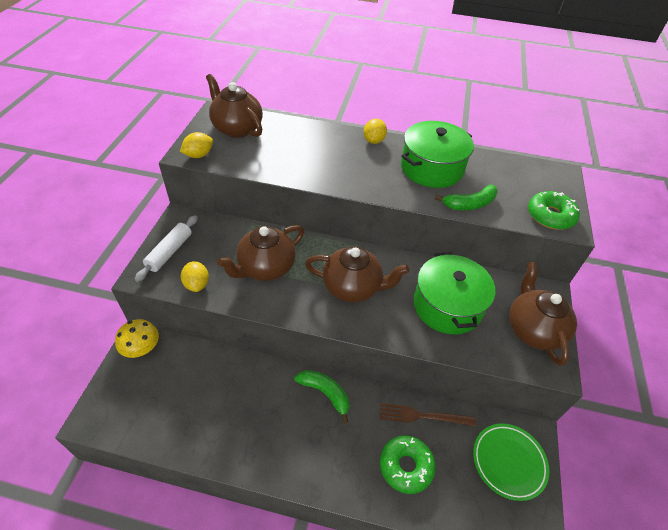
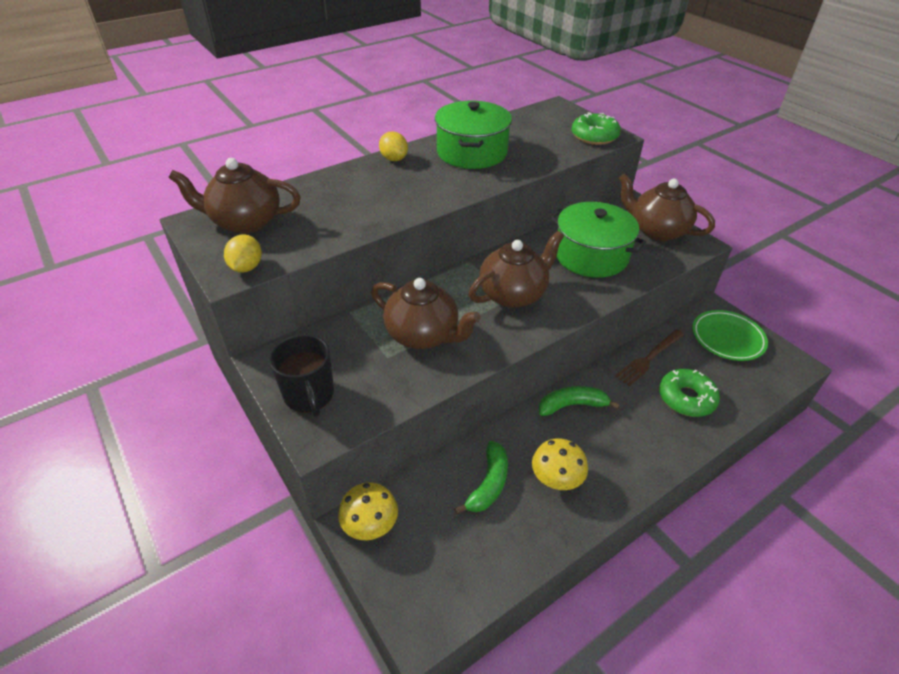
camera: 45 degrees left, 5 degrees down
(169, 252) = (309, 395): white rolling pin -> black mug
(197, 284) = (384, 397): yellow lemon -> none
(252, 423) = (556, 479): none -> yellow mushroom
(265, 268) = (423, 335): brown teapot -> brown teapot turned 60 degrees counterclockwise
(469, 204) = (537, 160): green banana -> green banana (489, 484)

